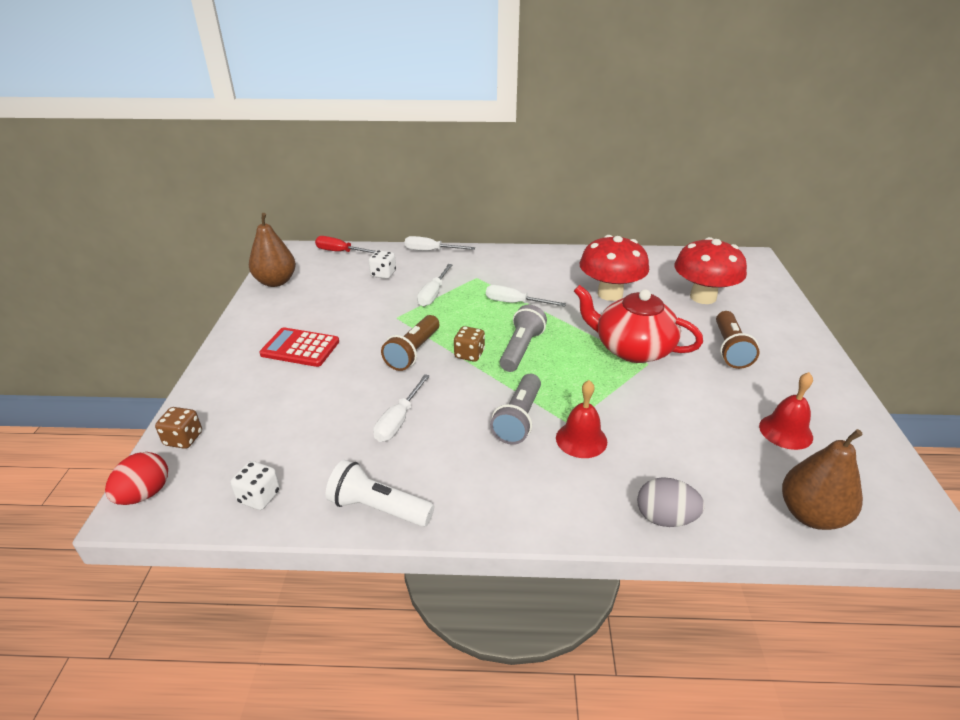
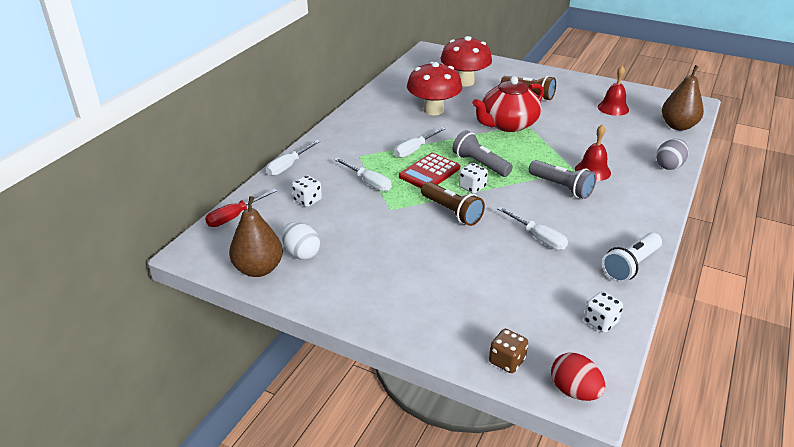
camera: 65 degrees left, 0 degrees up
(300, 348) = (403, 271): red calculator -> red calculator (429, 172)
(305, 293) = (301, 253): none -> white egg
(469, 354) = (472, 187): brown dice -> white dice

